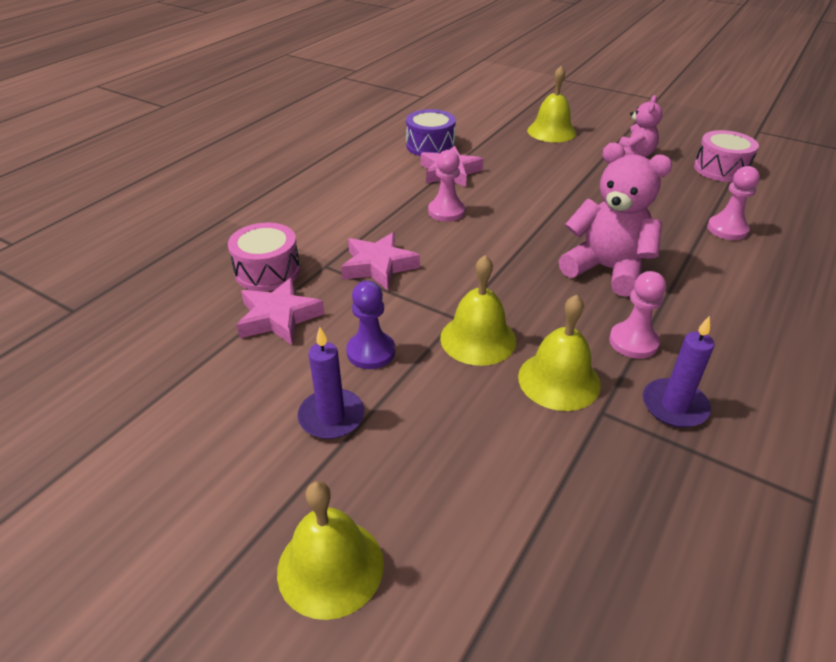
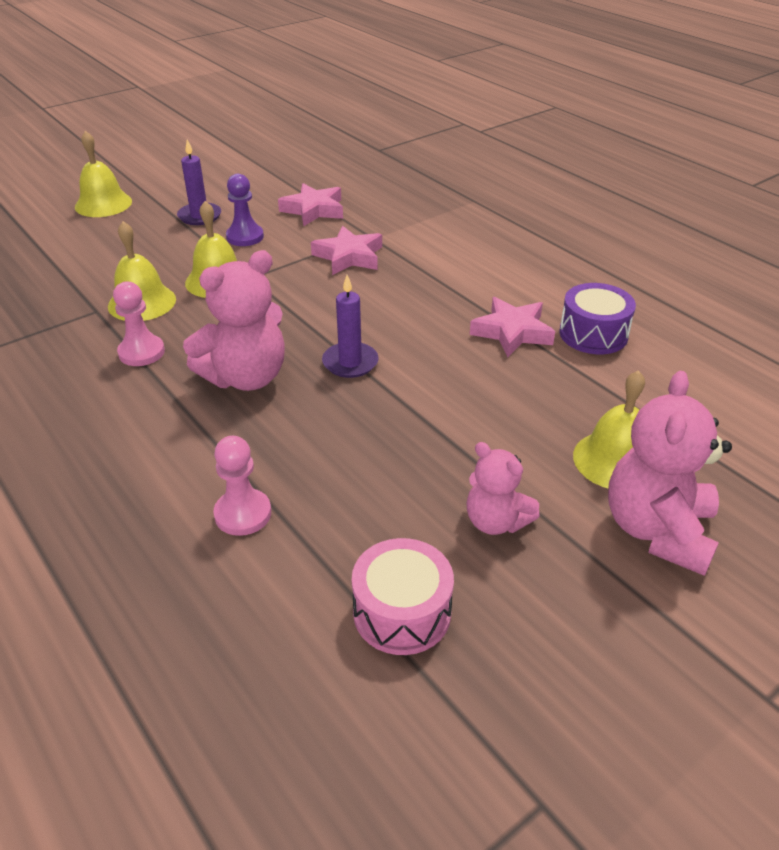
camera: 110 degrees right, 0 degrees up
(267, 271) = (377, 211): pink drum -> none
(446, 211) = (421, 309): pink pawn -> none
(592, 120) = (657, 530): none -> pink teddy bear
(674, 406) = (64, 344): purple candle -> purple candle (350, 362)

